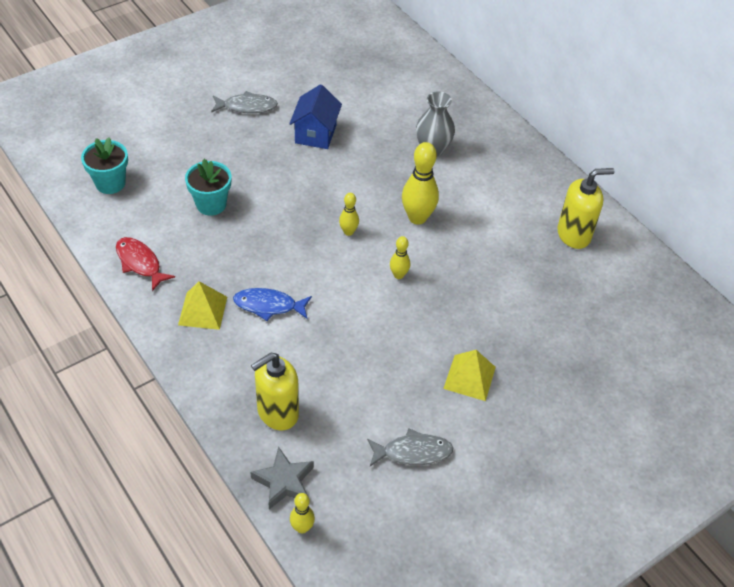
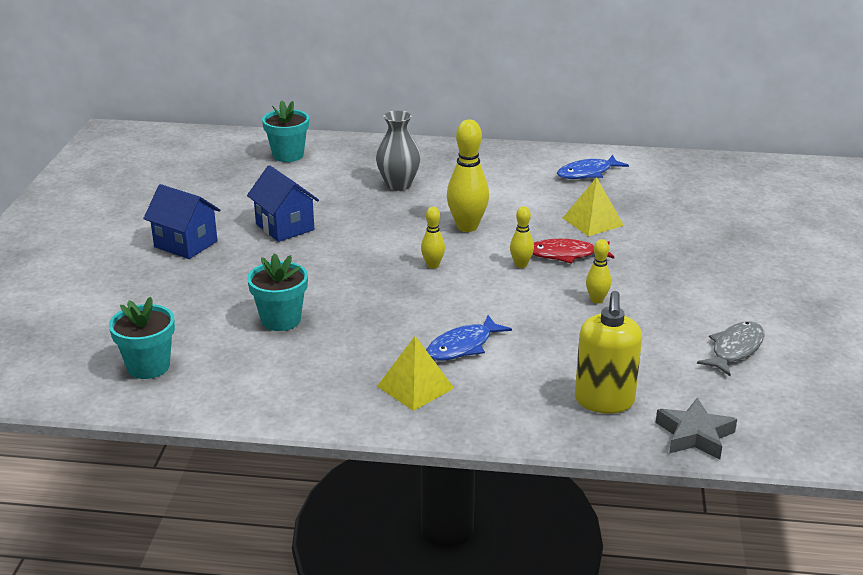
camera: 45 degrees left, 20 degrees down
(140, 263) = (293, 397): red fish -> red fish (566, 255)
(247, 107) = (186, 244): grey fish -> blue house
(302, 527) = (762, 449): yellow bowling pin -> yellow bowling pin (597, 300)
(406, 73) = (288, 155): none -> turquoise flower pot
(469, 377) = (682, 285): yellow pyramid -> yellow pyramid (593, 221)
(574, 235) = (587, 173): yellow soap dispenser -> blue fish

